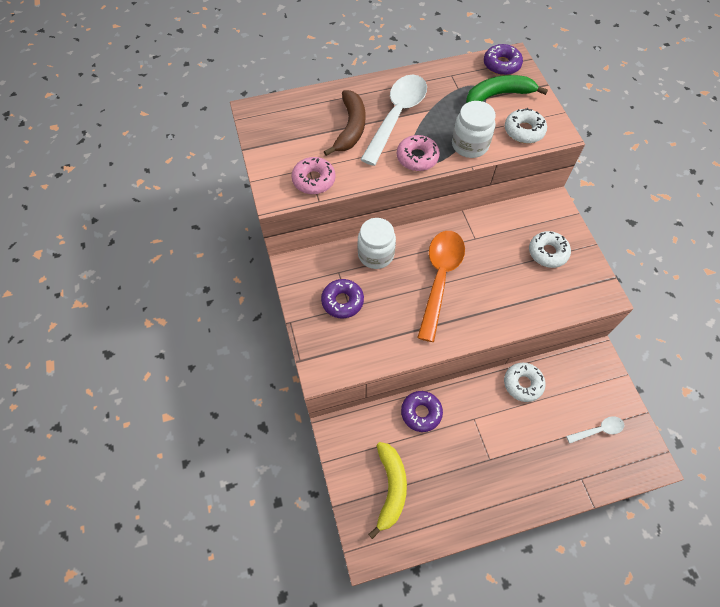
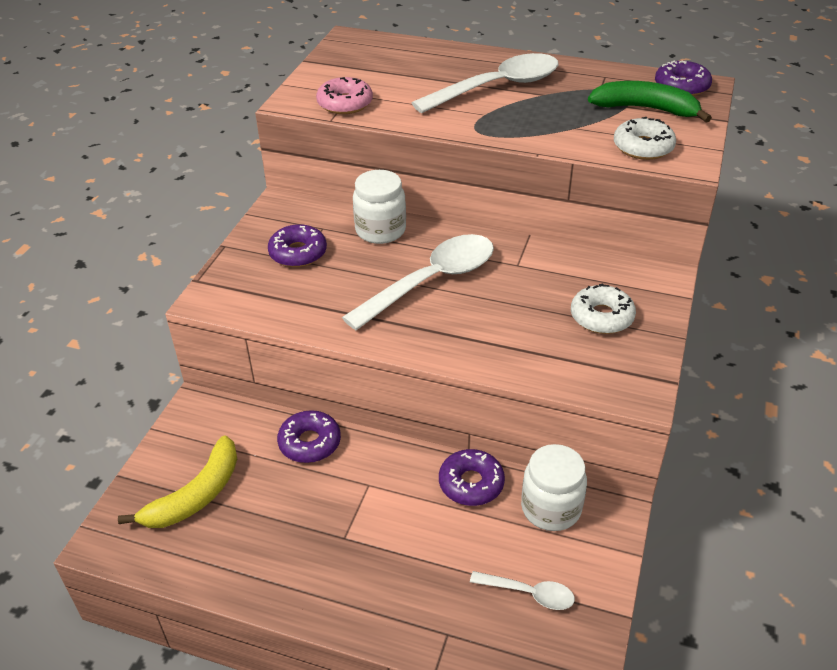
camera: 35 degrees right, 20 degrees down
(350, 128) = (433, 80): brown banana -> none
(417, 157) = (480, 125): pink donut -> none
(440, 278) = (431, 281): orange spoon -> white spoon
(470, 145) = (557, 136): white jar -> white jar (551, 508)
(523, 384) = (471, 483): white donut -> purple donut

